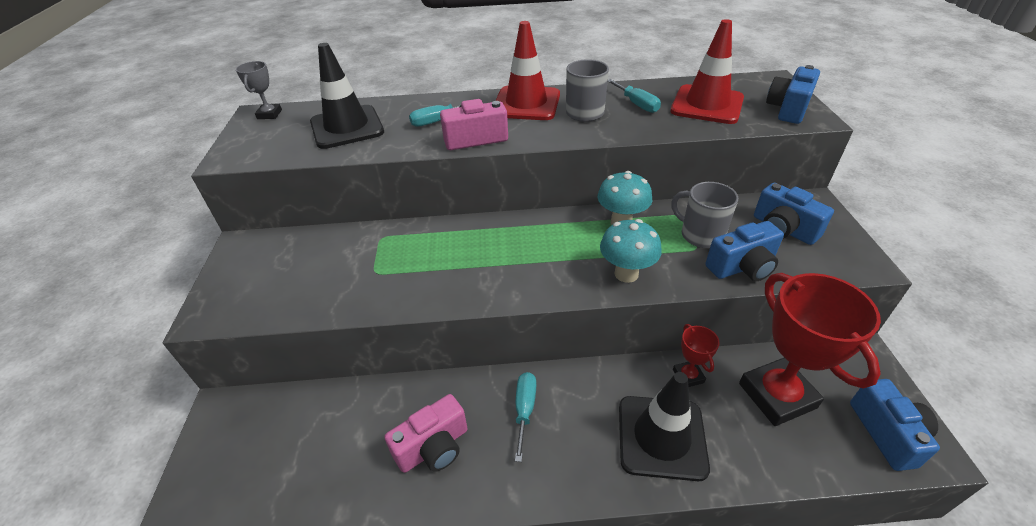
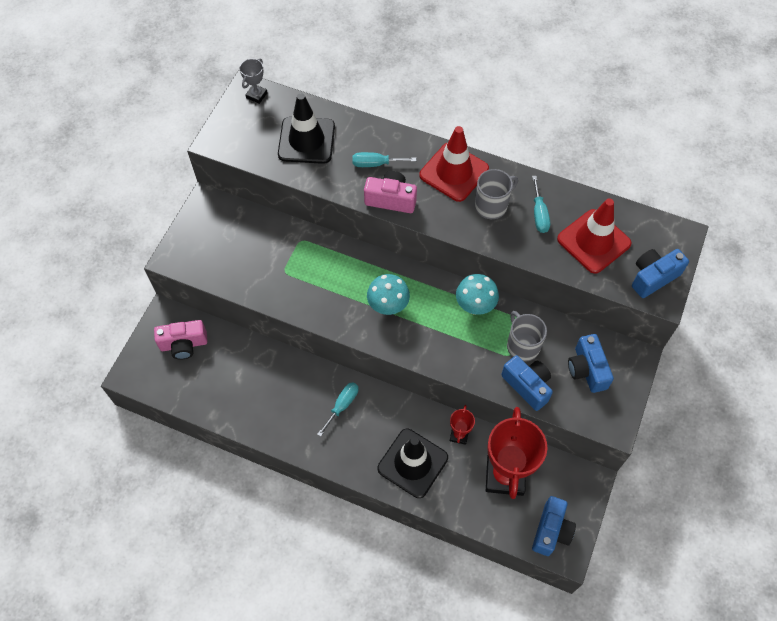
camera: 25 degrees right, 20 degrees up
(433, 447) = (277, 402): pink camera -> pink camera (184, 344)
(626, 274) = (445, 353): turquoise mushroom -> turquoise mushroom (388, 307)
(742, 267) = (527, 386): blue camera -> blue camera turned 135 degrees counterclockwise

